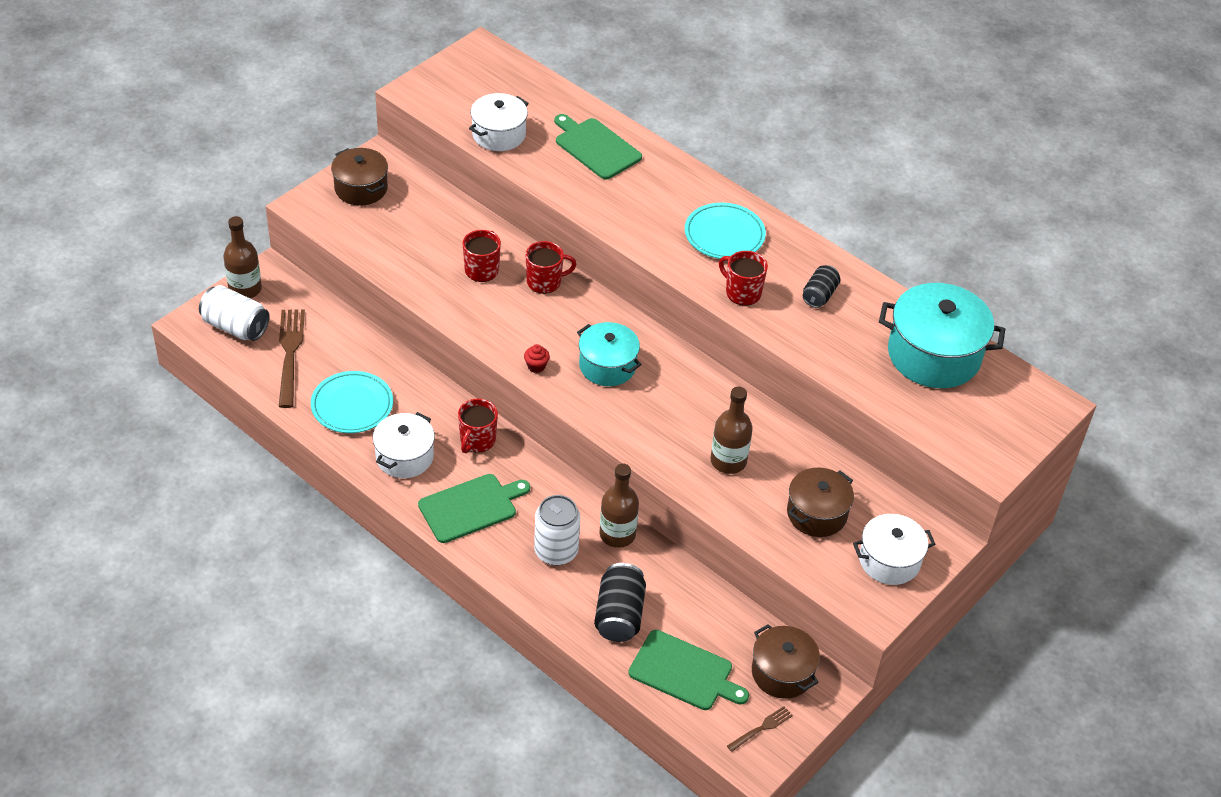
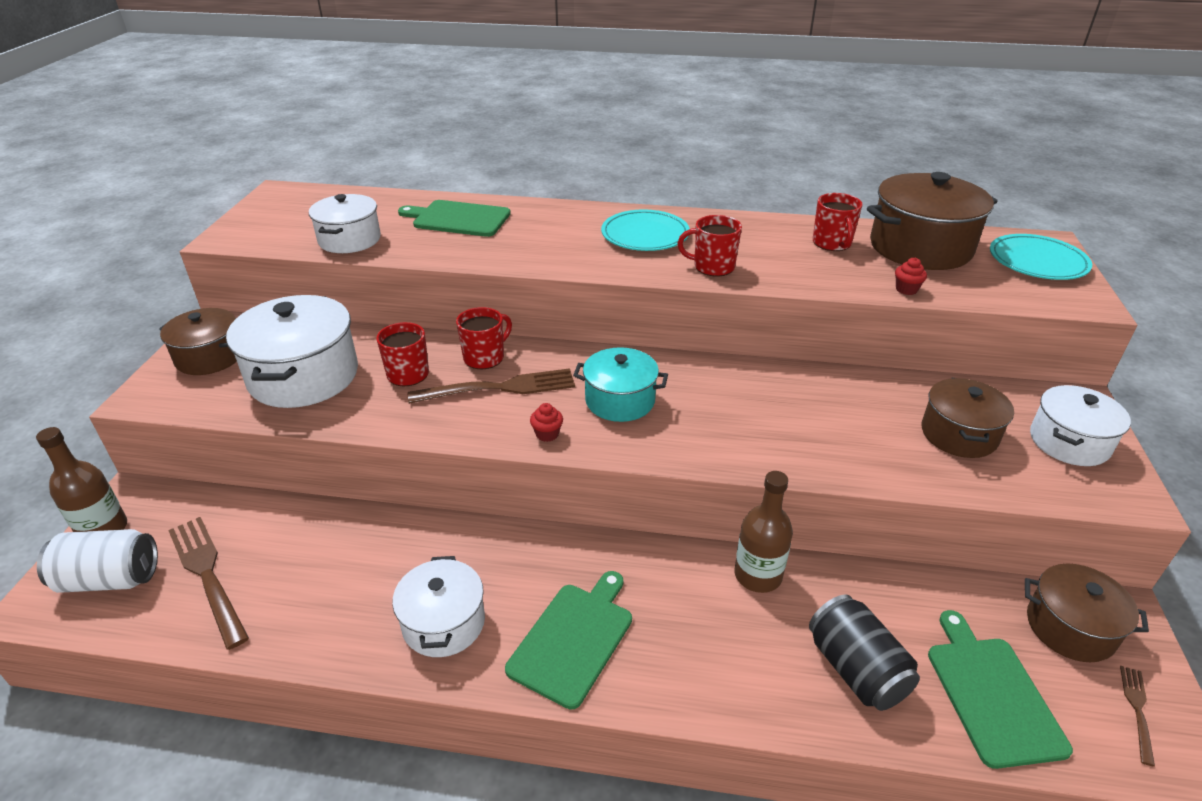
camera: 30 degrees left, 10 degrees down
(352, 405) = (331, 596): turquoise plate -> turquoise plate (1037, 262)
(412, 237) = (303, 376): none -> white pot
(477, 440) = (517, 557): red mug -> red mug (832, 243)
(534, 314) = (499, 388): none -> brown fork
(556, 551) = (715, 634): white can -> none
(684, 672) = (991, 694): green cutting board -> green cutting board turned 90 degrees counterclockwise
(728, 461) = (827, 429): brown bottle -> none
(819, 295) = (777, 244): black can -> none
(865, 386) = (906, 289): none -> red cupcake
(934, 355) = (920, 247): turquoise pot -> brown pot

